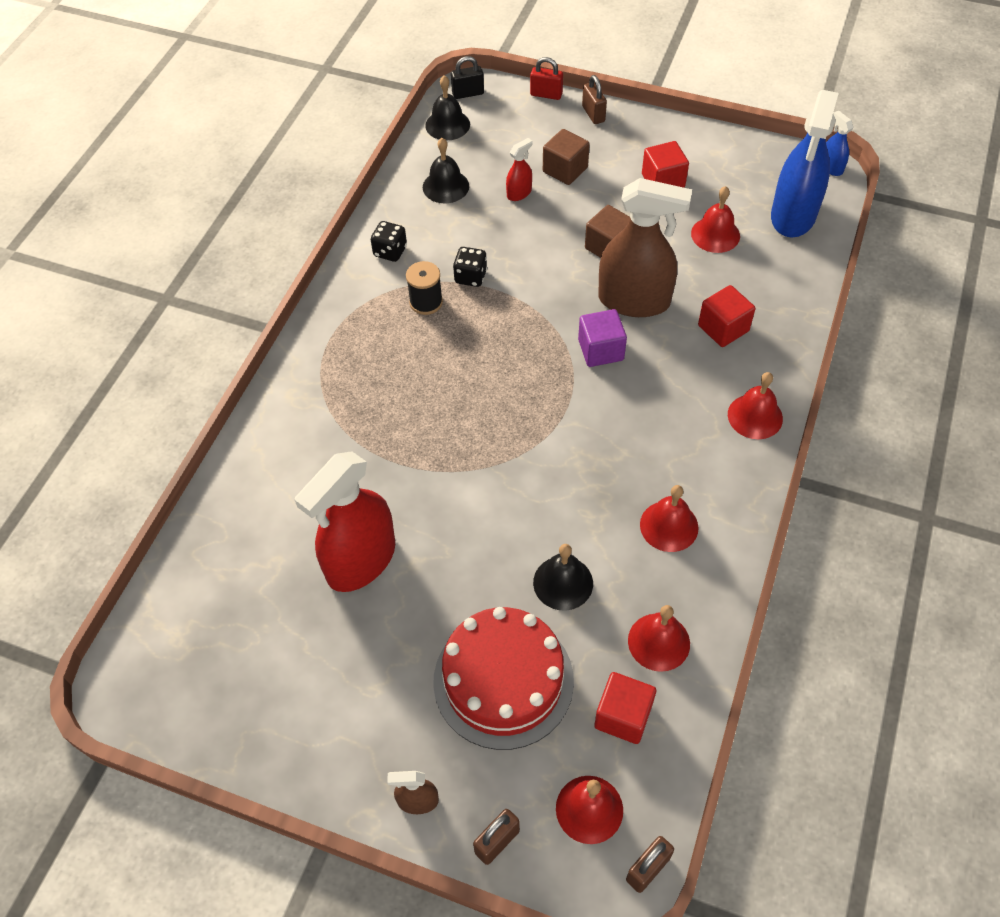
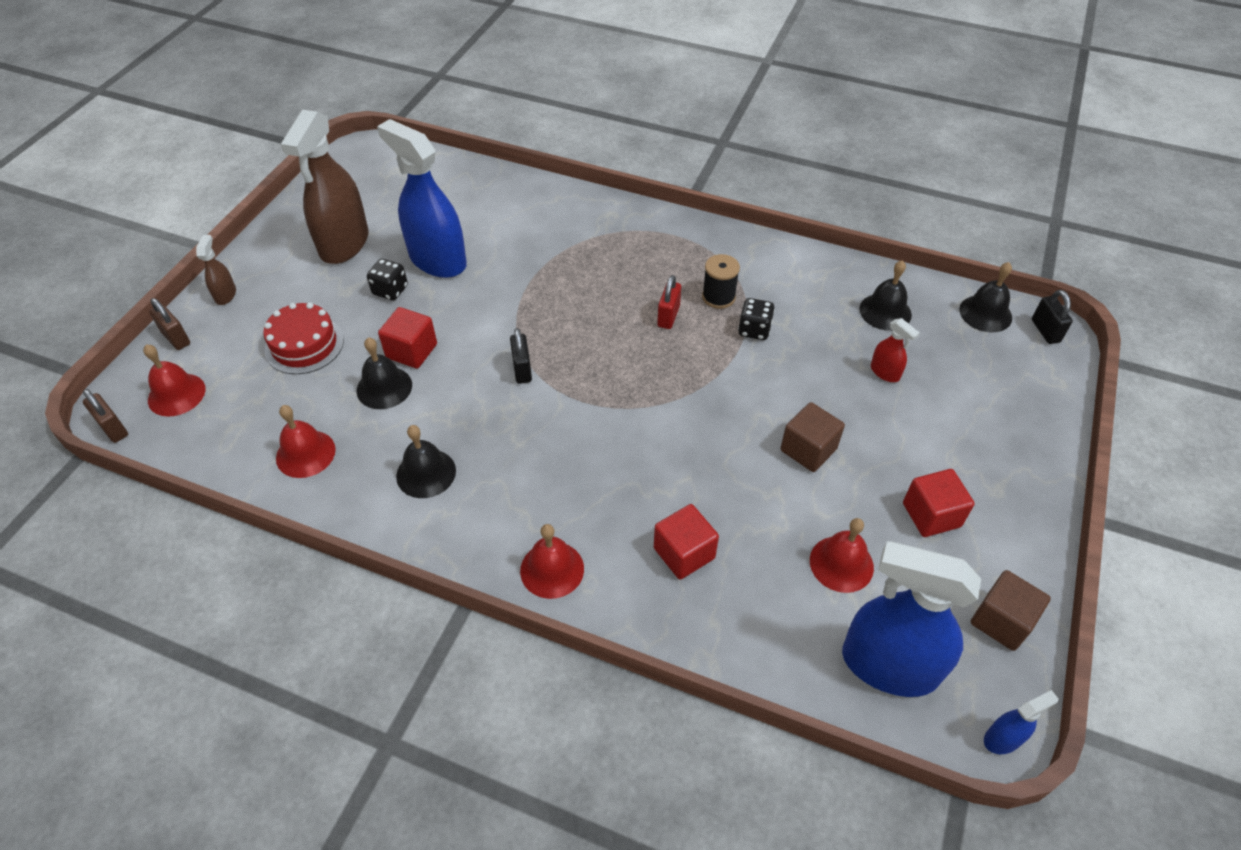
camera: 90 degrees right, 5 degrees down
(361, 560) = (437, 260): red spray bottle -> blue spray bottle
(390, 251) = (785, 271): black dice -> black dice (390, 290)
(503, 680) = (304, 345): red cake -> red cake, size x0.65
(530, 458) = (522, 369): none -> black padlock
(546, 94) = (1066, 403): red padlock -> red padlock (668, 316)
(565, 170) = (932, 415): brown cube -> brown cube (1001, 621)
(593, 114) = (1042, 449): brown padlock -> none
(600, 350) = (654, 432): purple cube -> none
(623, 716) = (245, 422): red cube -> red cube (411, 351)
(634, 301) = (725, 468): brown spray bottle -> brown spray bottle (344, 243)
(669, 526) = (426, 473): red bell -> black bell

